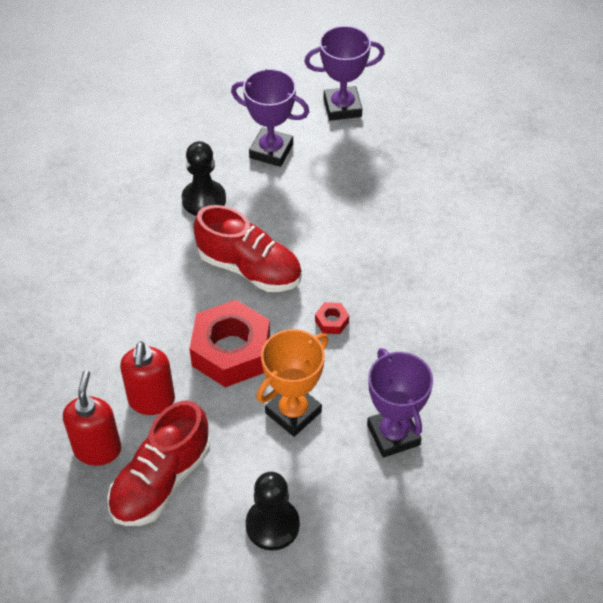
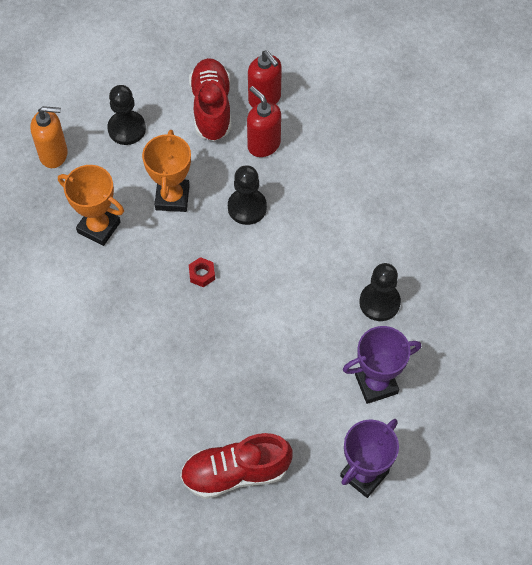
camera: 140 degrees right, 10 degrees up
(231, 351) = (247, 207): red nut -> black pawn
(249, 268) = (293, 273): red shoe -> red shoe (235, 473)
(378, 555) = (54, 154): none -> orange soap dispenser
(393, 434) = (99, 227): purple trophy -> orange trophy

